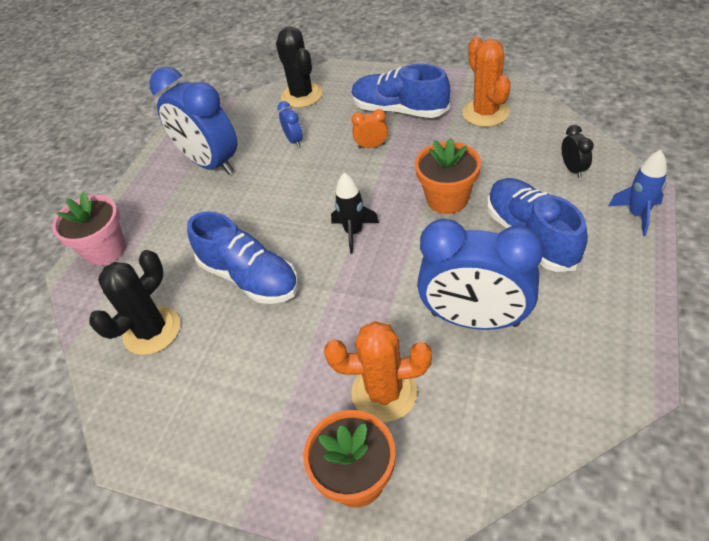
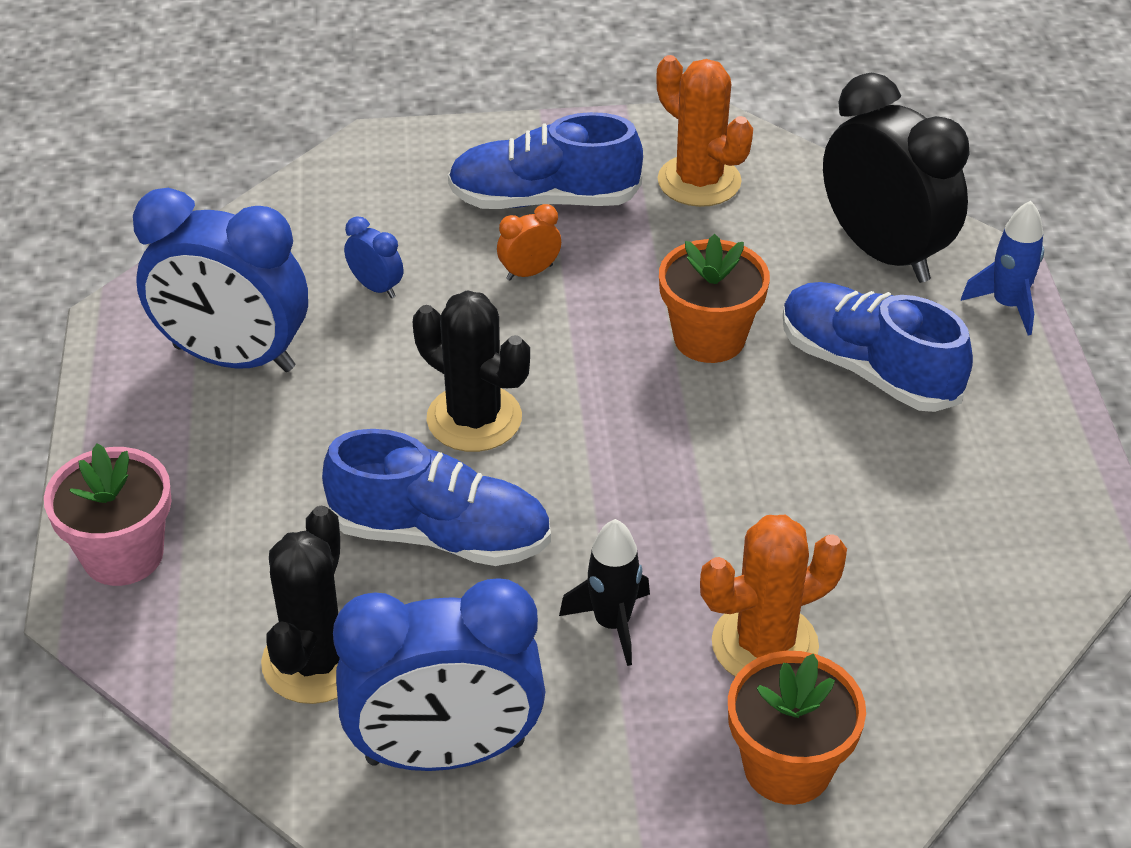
camera: 30 degrees left, 5 degrees down
(302, 95) = (338, 200): black cactus -> black cactus (474, 419)
(354, 232) = (581, 423): black rocket -> black rocket (612, 623)
(474, 319) = (845, 509): blue clock -> blue clock (445, 752)
(573, 169) = (883, 252): black clock -> black clock, size x2.43

